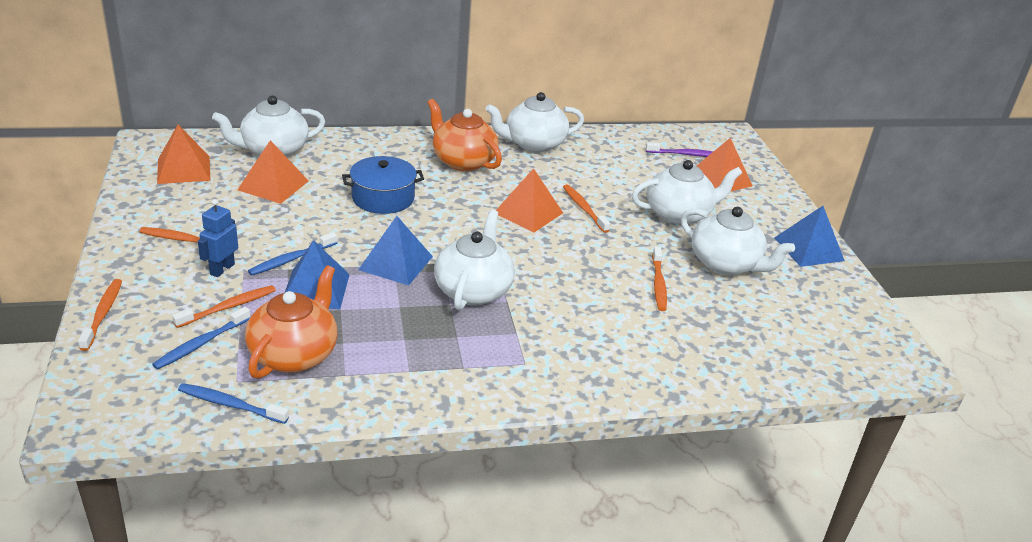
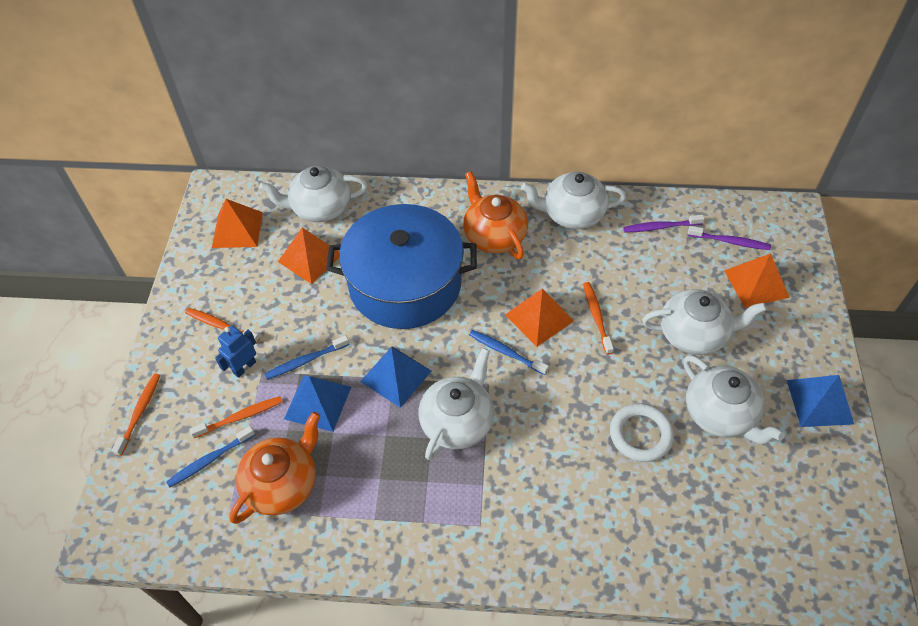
camera: 20 degrees right, 20 degrees up
(230, 404) = (219, 537): blue toothbrush -> blue toothbrush (506, 352)
(383, 198) = (405, 284): blue pot -> blue pot, size x1.91
(619, 148) = (660, 227): none -> purple toothbrush
(658, 284) = (640, 434): orange toothbrush -> white ring

